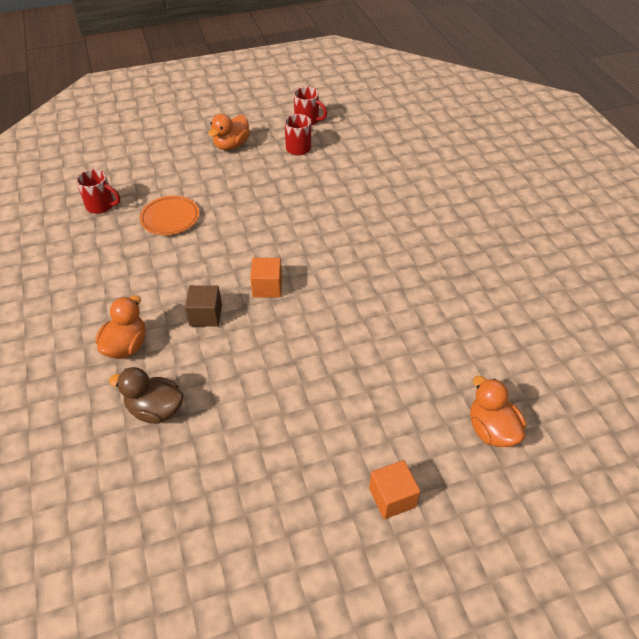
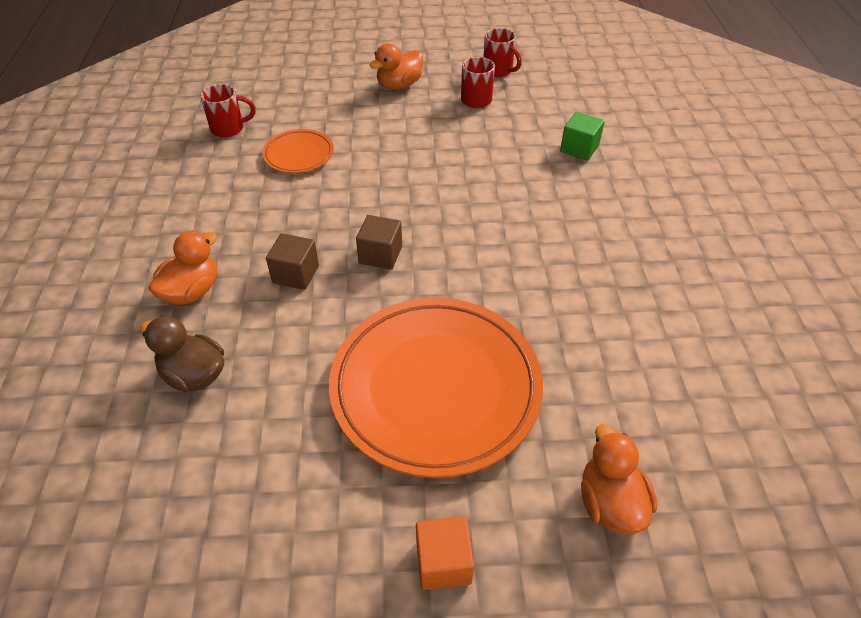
camera: 15 degrees right, 0 degrees up
(101, 206) = (229, 128): red mug -> red mug turned 45 degrees counterclockwise
(267, 287) = (380, 255): orange cube -> brown cube
(345, 379) = (435, 388): none -> orange plate
(391, 175) = (579, 148): none -> green cube

